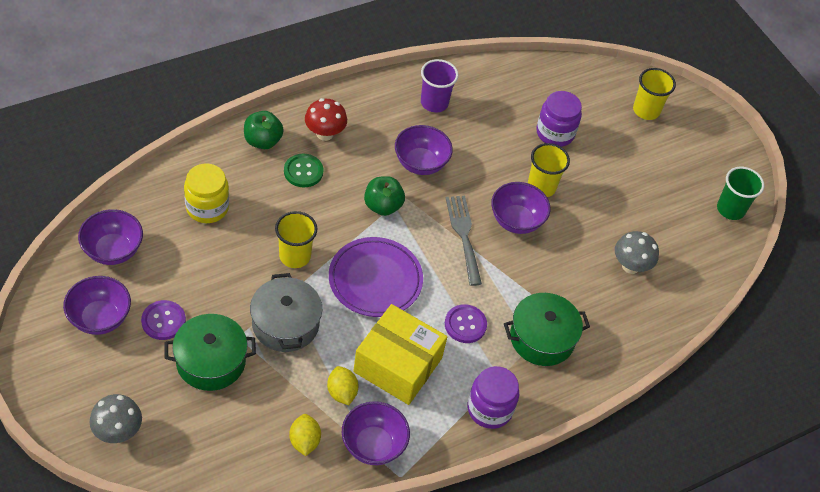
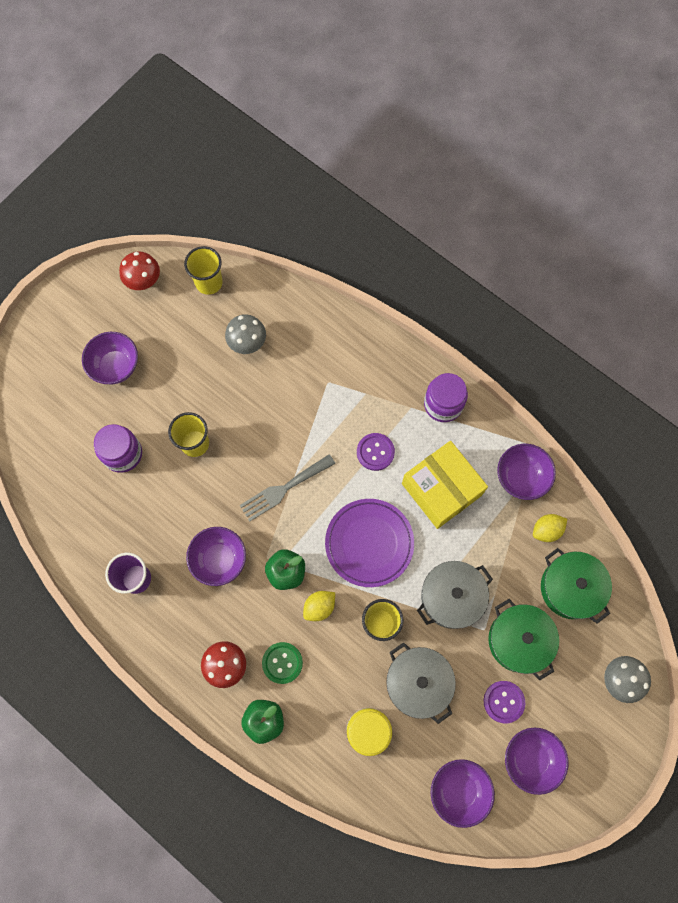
camera: 105 degrees left, 20 degrees up
(224, 262) = (418, 682): none -> grey pot
(342, 392) = (490, 521): yellow lemon -> yellow lemon (319, 607)
(398, 365) = (441, 489): yellow box -> yellow box turned 45 degrees counterclockwise
(516, 221) = (245, 451): purple bowl -> purple bowl (115, 366)
(542, 338) = (357, 388): green pot -> green pot (570, 588)
(646, 110) = (55, 383): yellow cup -> yellow cup (209, 282)
(730, 209) = (144, 281): green cup -> red mushroom

